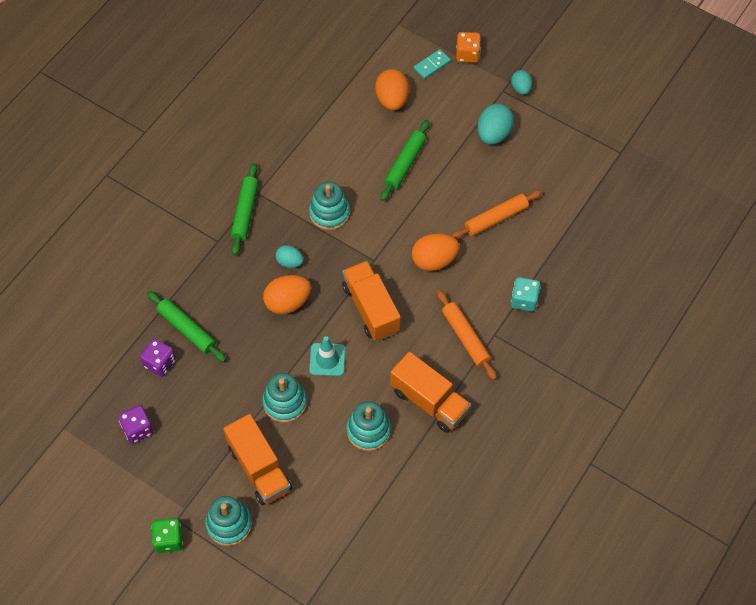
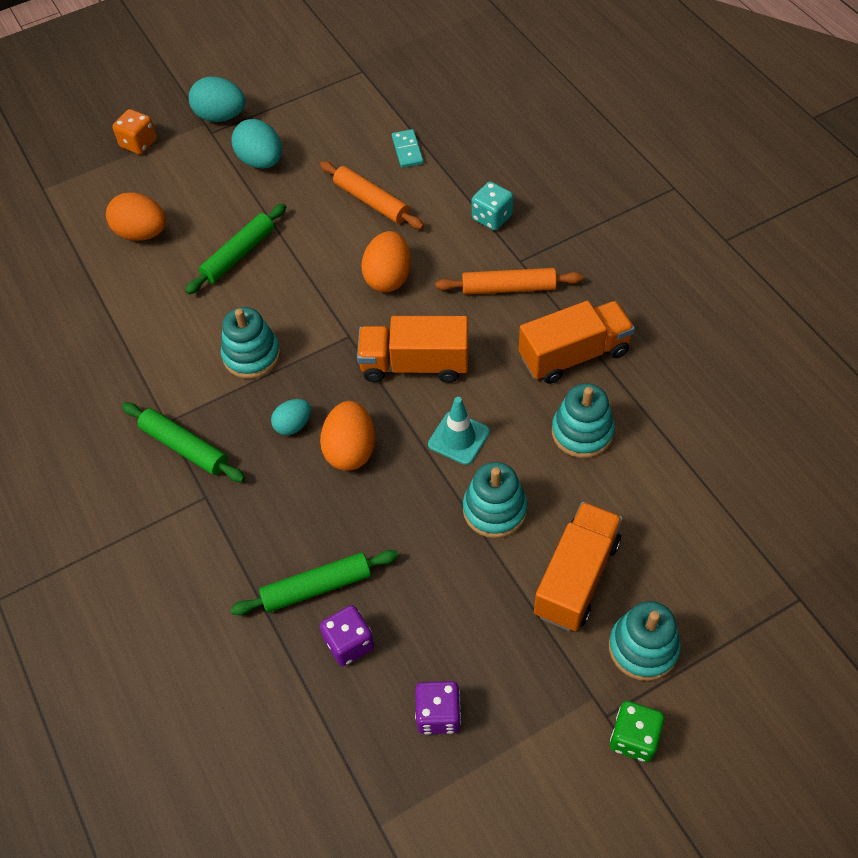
camera: 60 degrees left, 5 degrees down
(259, 468) = (576, 577): orange truck -> orange truck turned 60 degrees counterclockwise
(405, 164) = (239, 255): green rolling pin -> green rolling pin turned 75 degrees clockwise
(432, 65) = (126, 179): turquoise domino -> turquoise domino (407, 150)
(496, 218) = (371, 201): orange rolling pin -> orange rolling pin turned 45 degrees counterclockwise
(521, 88) = (221, 116): turquoise egg -> turquoise egg, size x1.65

